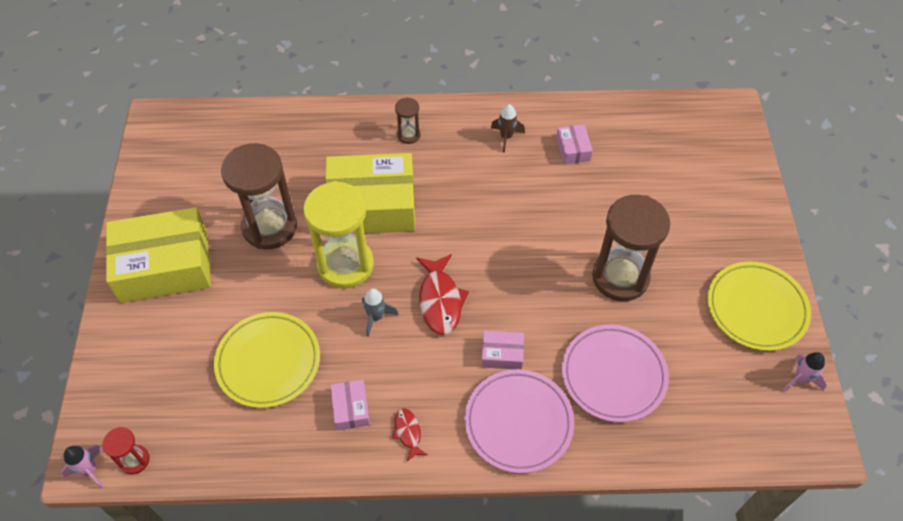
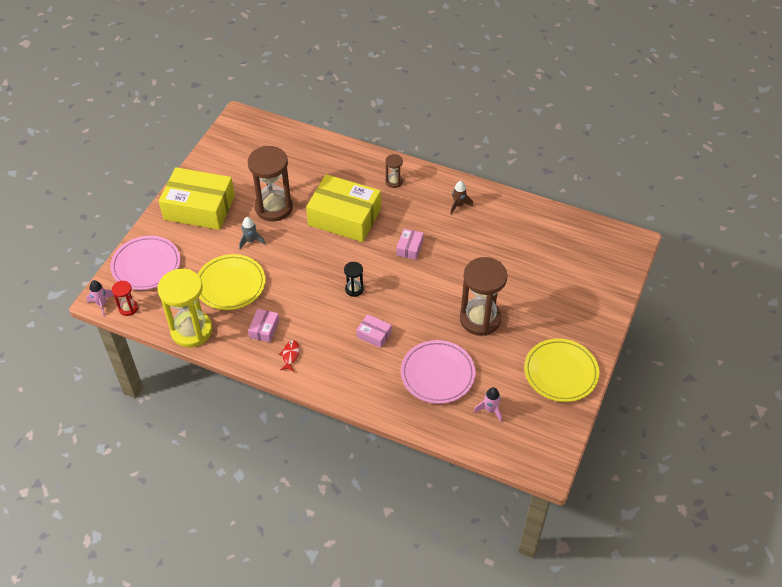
camera: 25 degrees right, 5 degrees down
(345, 265) = (307, 246): yellow hourglass -> yellow hourglass (191, 330)
(376, 317) = (309, 284): grey rocket -> grey rocket (251, 241)
(440, 300) = (354, 289): red fish -> black hourglass
(518, 422) = (360, 376): pink plate -> pink plate (146, 265)
(573, 149) = (499, 229): pink box -> pink box (409, 248)
(800, 379) = (561, 425): pink rocket -> pink rocket (490, 410)

